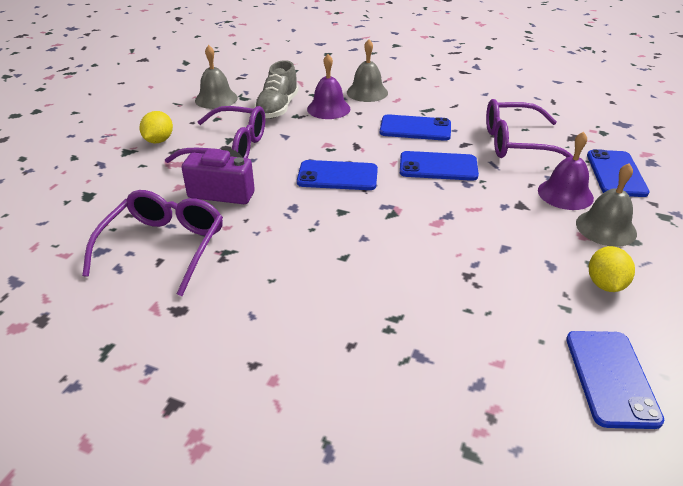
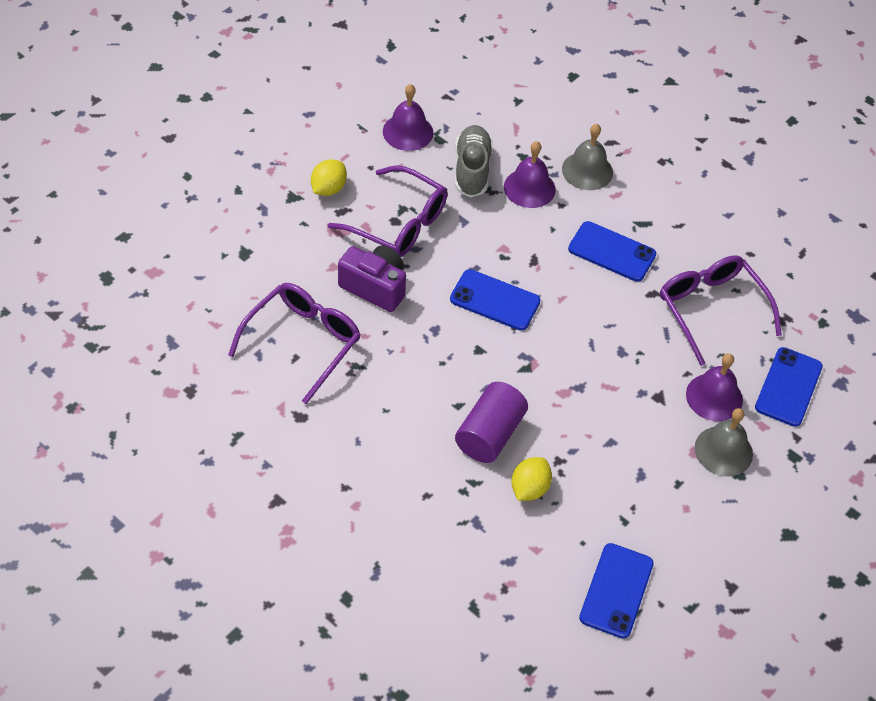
camera: 15 degrees right, 15 degrees up
(216, 99) = (408, 132): grey bell -> purple bell
(277, 108) = (472, 170): grey shoe -> grey shoe turned 150 degrees clockwise
(387, 272) = (489, 434): none -> purple cylinder
(438, 167) = (605, 319): blue phone -> none
(516, 143) = (711, 309): purple glasses -> purple glasses turned 45 degrees clockwise
(605, 284) = (675, 509): yellow lemon -> yellow lemon (529, 488)

